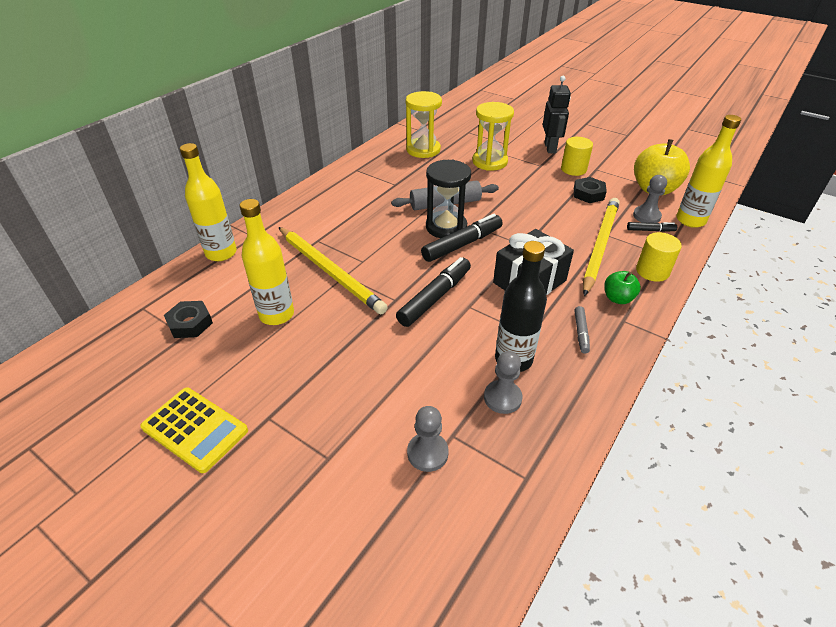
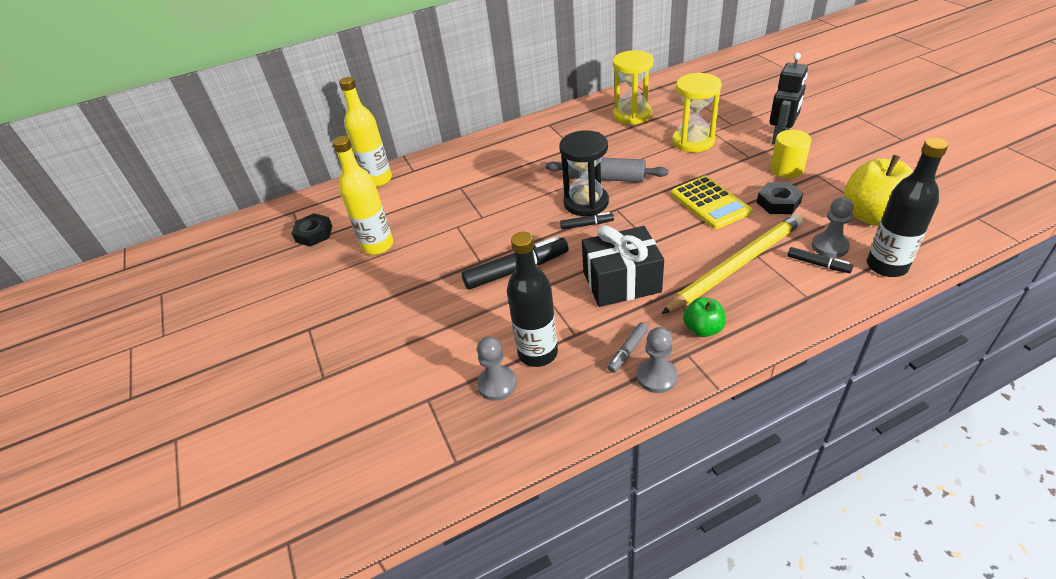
camera: 35 degrees right, 0 degrees up
(195, 429) = (257, 318): yellow calculator -> yellow calculator (710, 203)
(330, 271) = (448, 219): yellow pencil -> none
(427, 453) = (396, 405): grey pawn -> grey pawn (656, 376)
(462, 244) = (587, 225): black marker -> black marker, size x0.52
(652, 271) = (774, 312): yellow cylinder -> none
(690, 220) = (886, 266): yellow bottle -> black bottle

